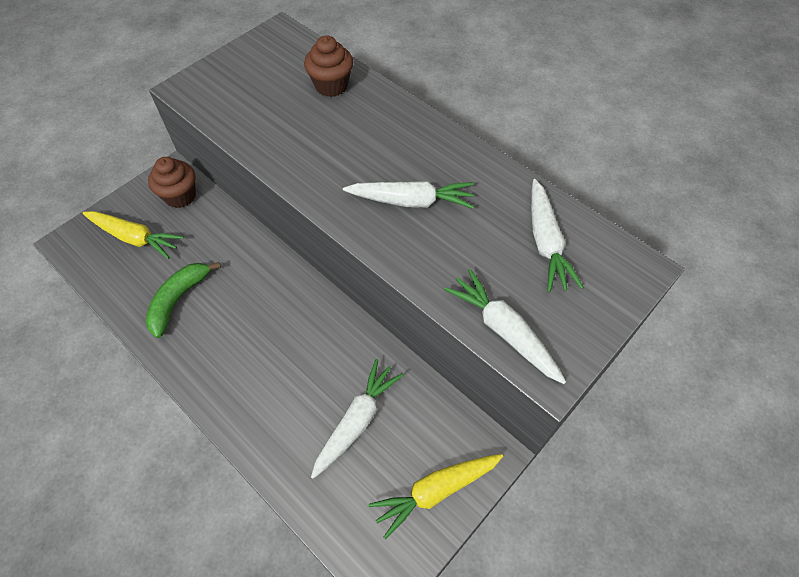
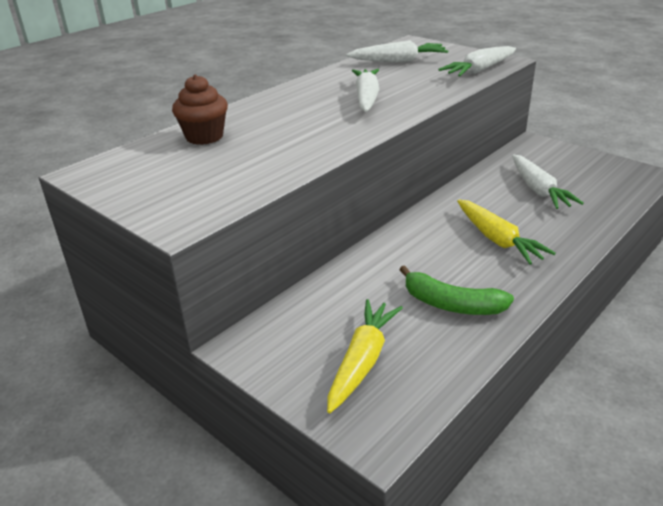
camera: 90 degrees left, 25 degrees down
(180, 196) = (285, 330): brown cupcake -> none
(357, 420) = (538, 190): white carrot -> white carrot turned 135 degrees counterclockwise
(435, 491) = (574, 159): yellow carrot -> yellow carrot (497, 240)

